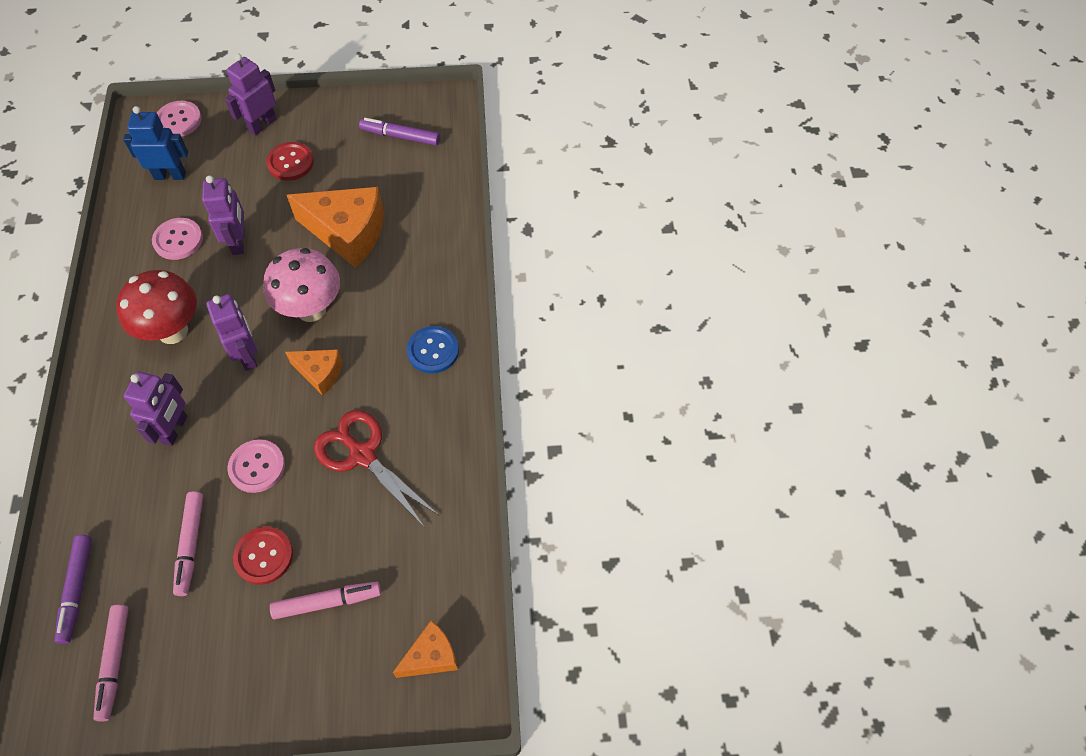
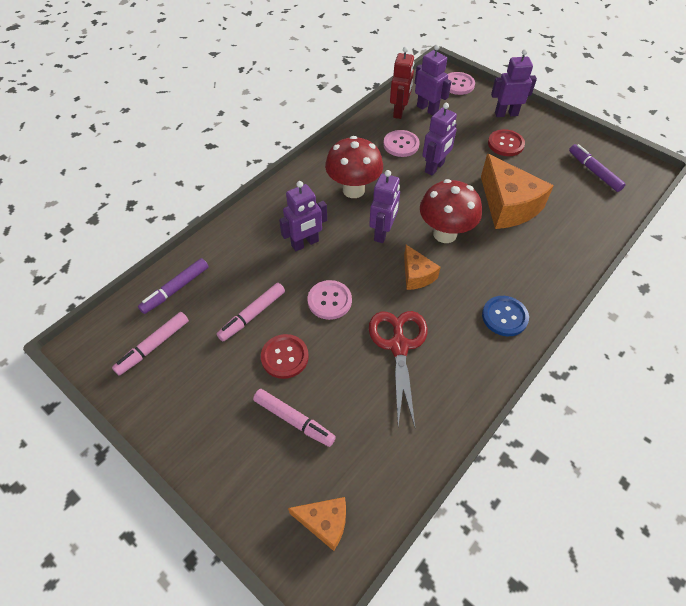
camera: 45 degrees right, 5 degrees down
(140, 200) = (399, 111): none -> red robot
(170, 175) = (427, 109): blue robot -> purple robot
(311, 309) = (445, 234): pink mushroom -> red mushroom

